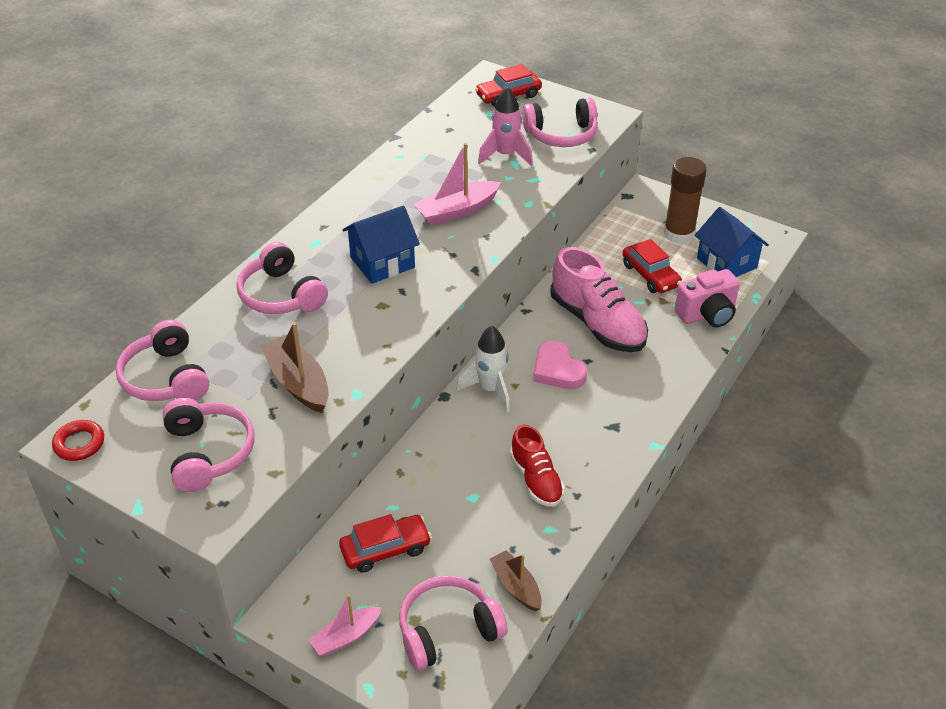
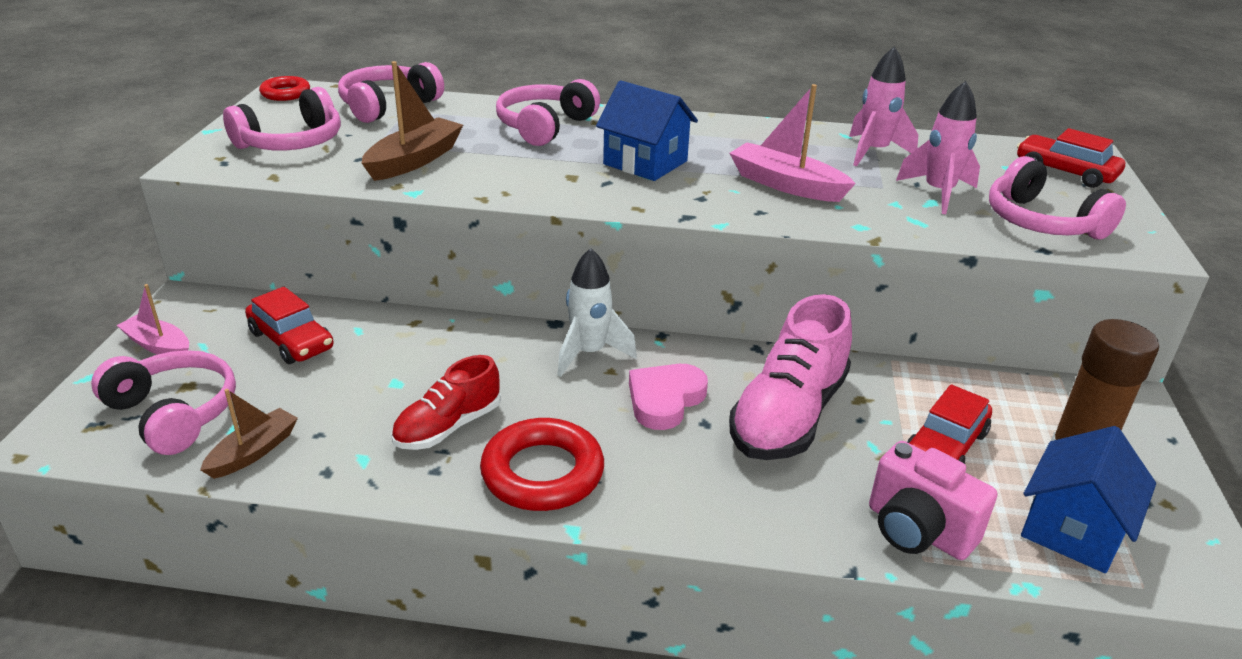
camera: 65 degrees right, 10 degrees down
(434, 156) = (873, 152): none -> pink rocket
(601, 445) = (542, 473): none -> red ring

